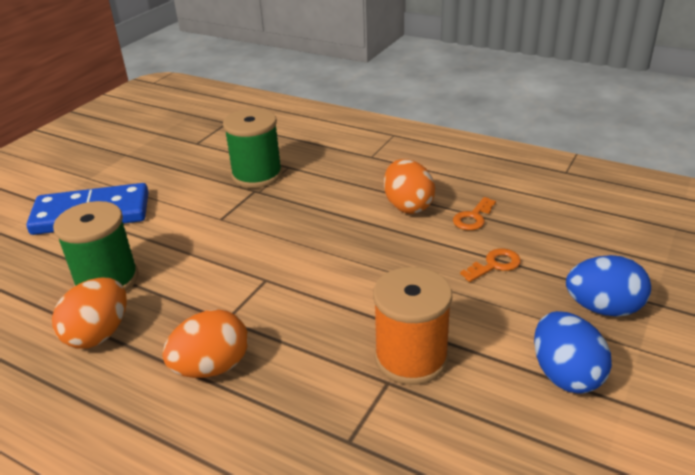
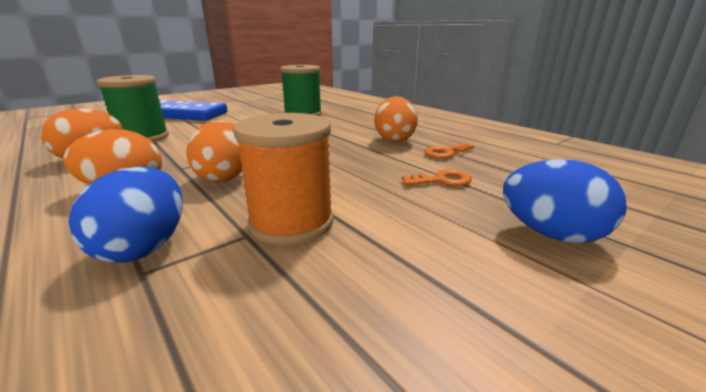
camera: 20 degrees right, 10 degrees down
(291, 319) = (225, 177): none -> orange egg
(565, 374) = (459, 284): blue egg -> blue egg (144, 247)

